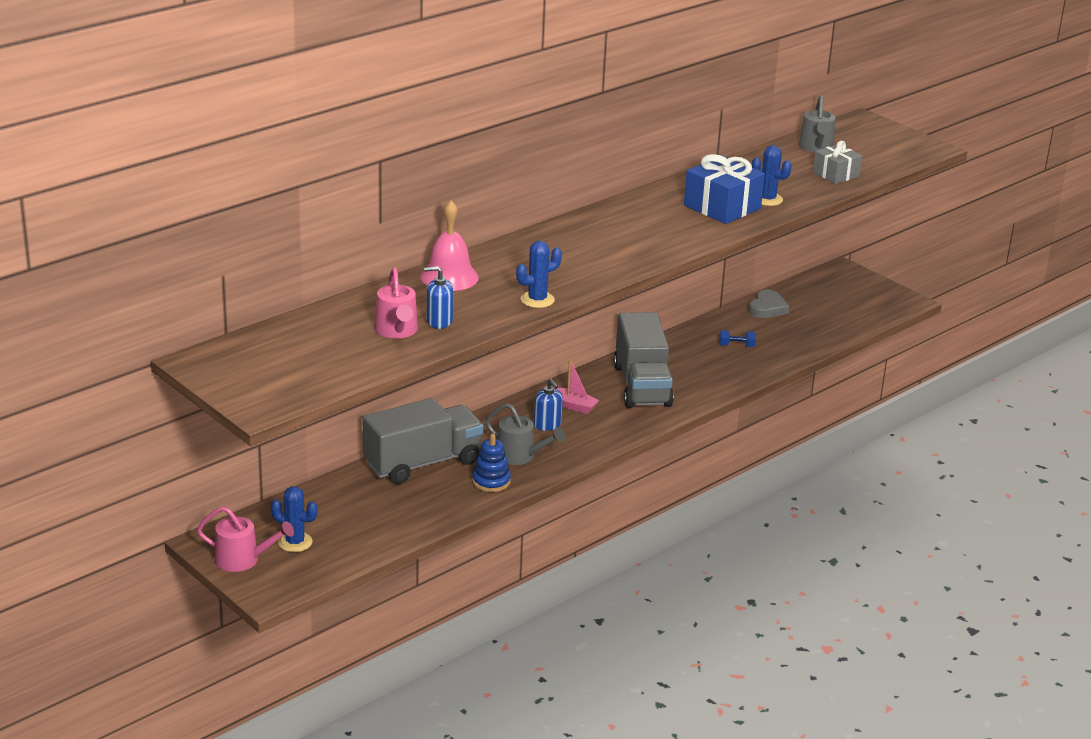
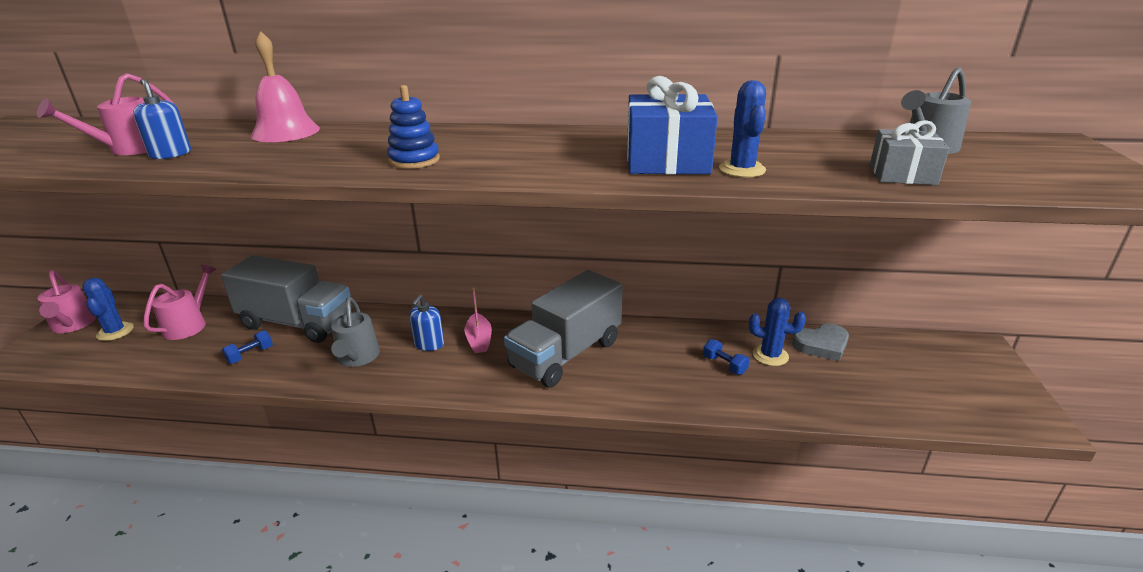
camera: 50 degrees right, 0 degrees up
(341, 507) = (189, 324): none -> pink watering can
(443, 494) = (250, 355): none -> blue dumbbell
(491, 481) = (295, 365): blue stacking toy -> blue stacking toy (414, 160)
(537, 300) = (274, 167): blue cactus -> blue cactus (770, 355)

